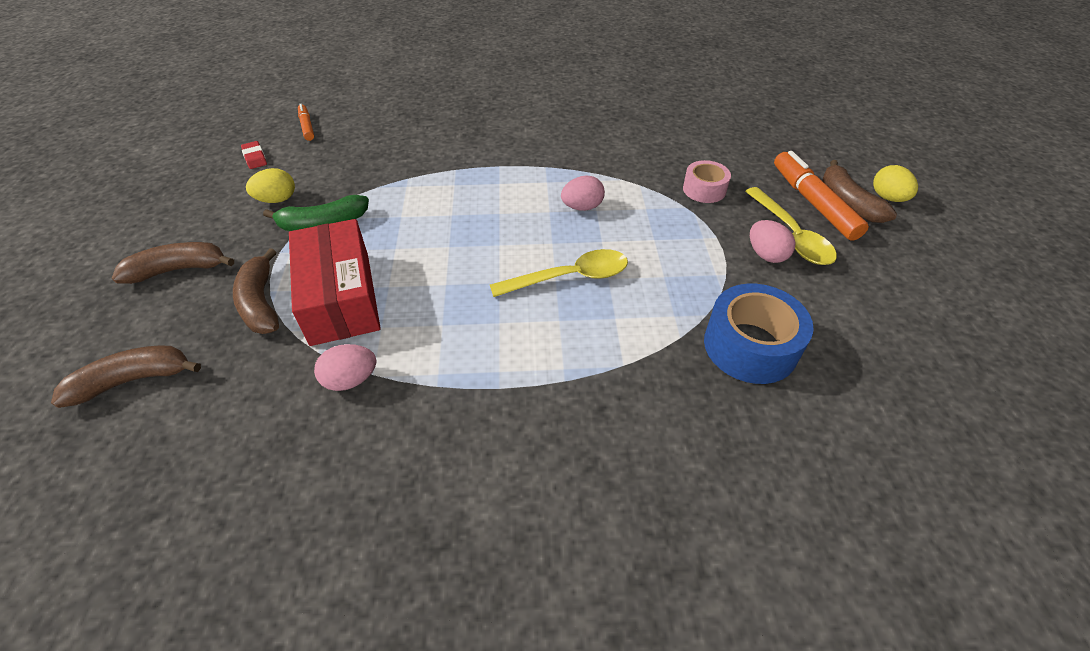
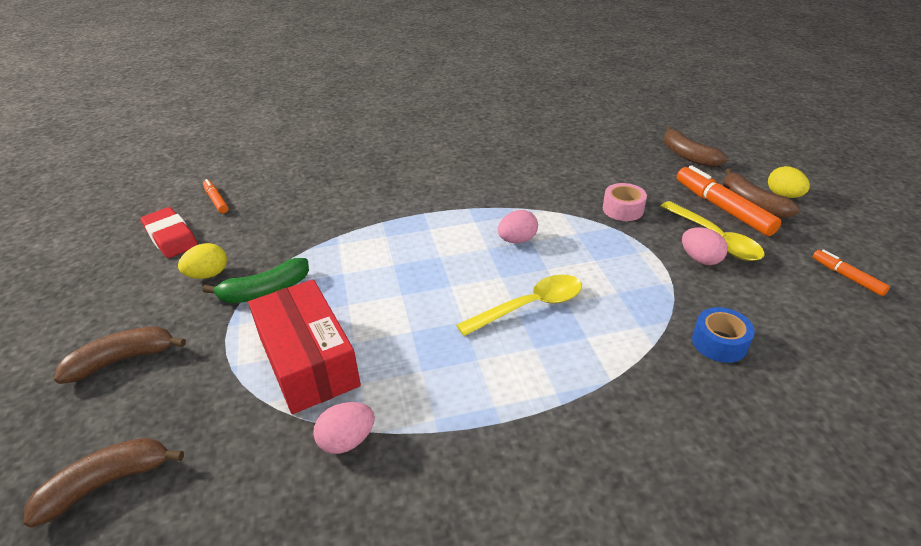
camera: 10 degrees left, 10 degrees down
(255, 158) = (170, 237): red eraser -> red eraser, size x1.79
(261, 302) = (224, 379): brown banana -> brown banana (687, 155)
(750, 346) = (719, 343): blue tape -> blue tape, size x0.60
(921, 298) = (847, 277): none -> orange marker

